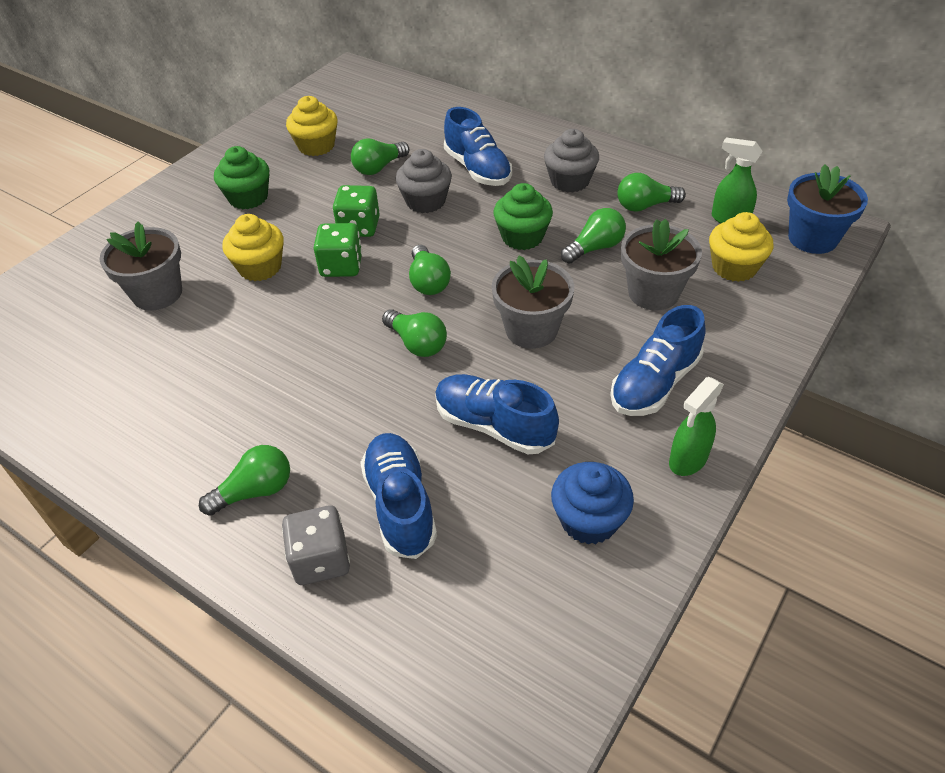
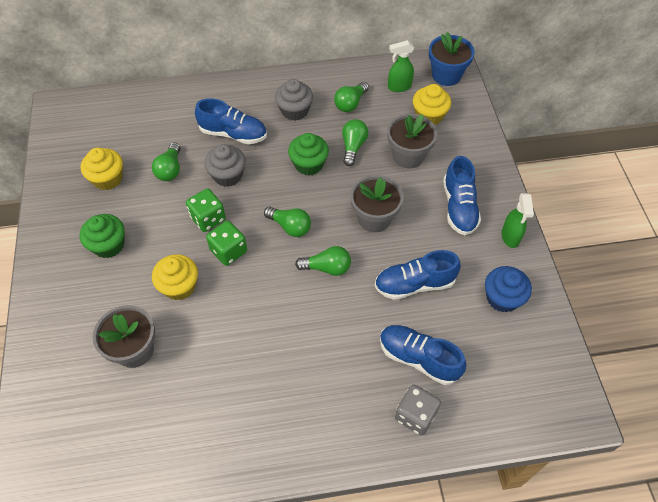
camera: 45 degrees left, 10 degrees up
(255, 491) = (343, 411): green light bulb -> none

